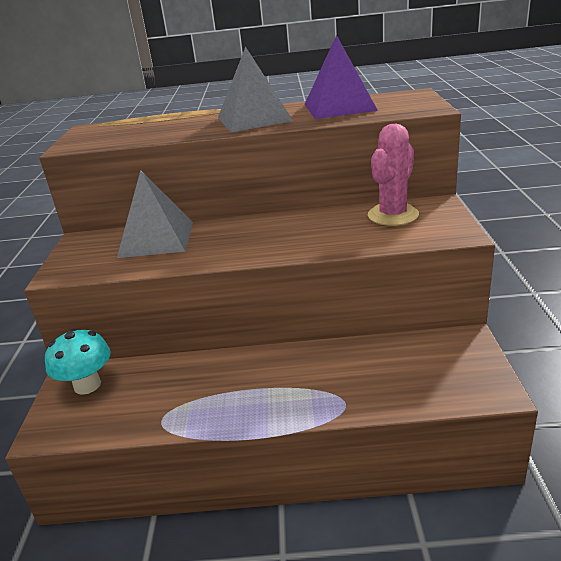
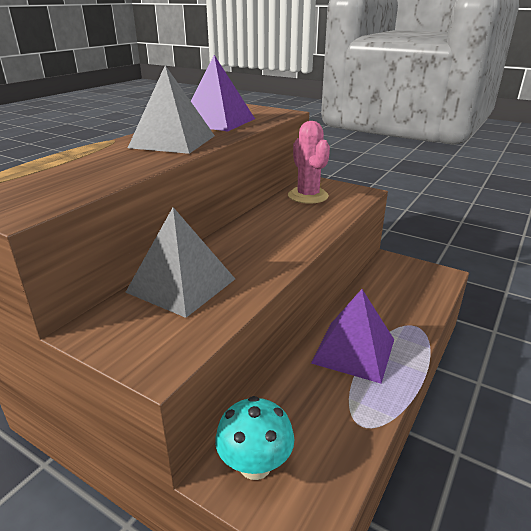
camera: 60 degrees left, 0 degrees up
(259, 379) = (353, 351): none -> purple pyramid

